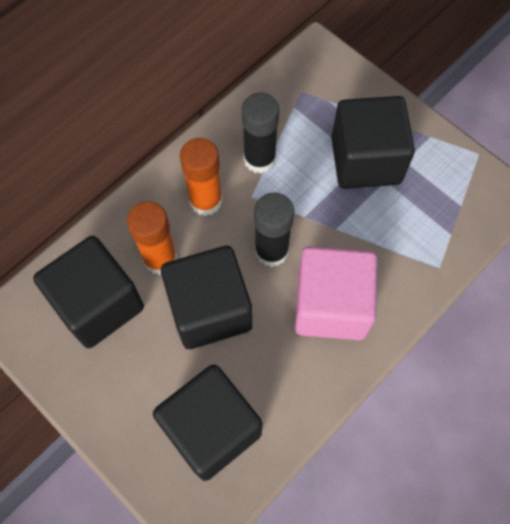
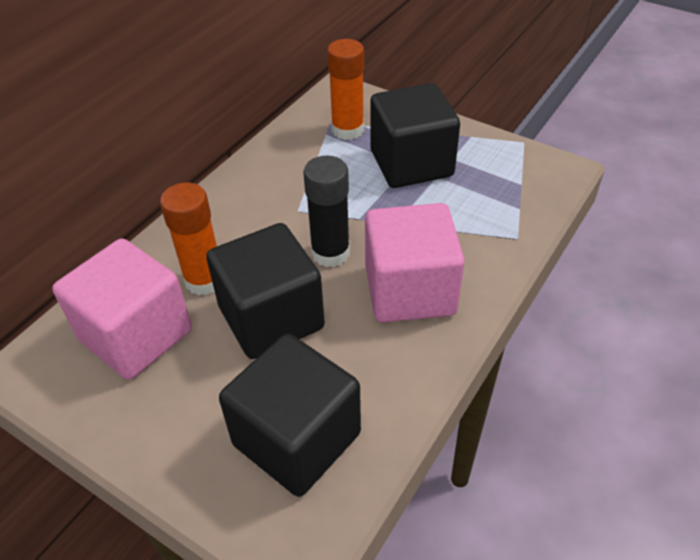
camera: 10 degrees left, 20 degrees down
(98, 304) = (136, 335): black cube -> pink cube
(205, 201) = (247, 221): orange glue stick -> orange glue stick (347, 130)
(259, 159) = (299, 179): black glue stick -> none

